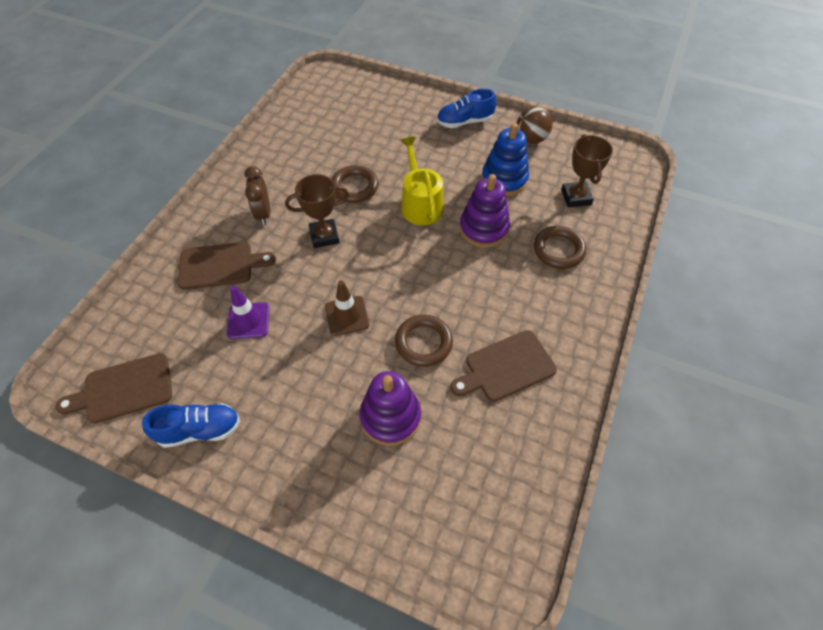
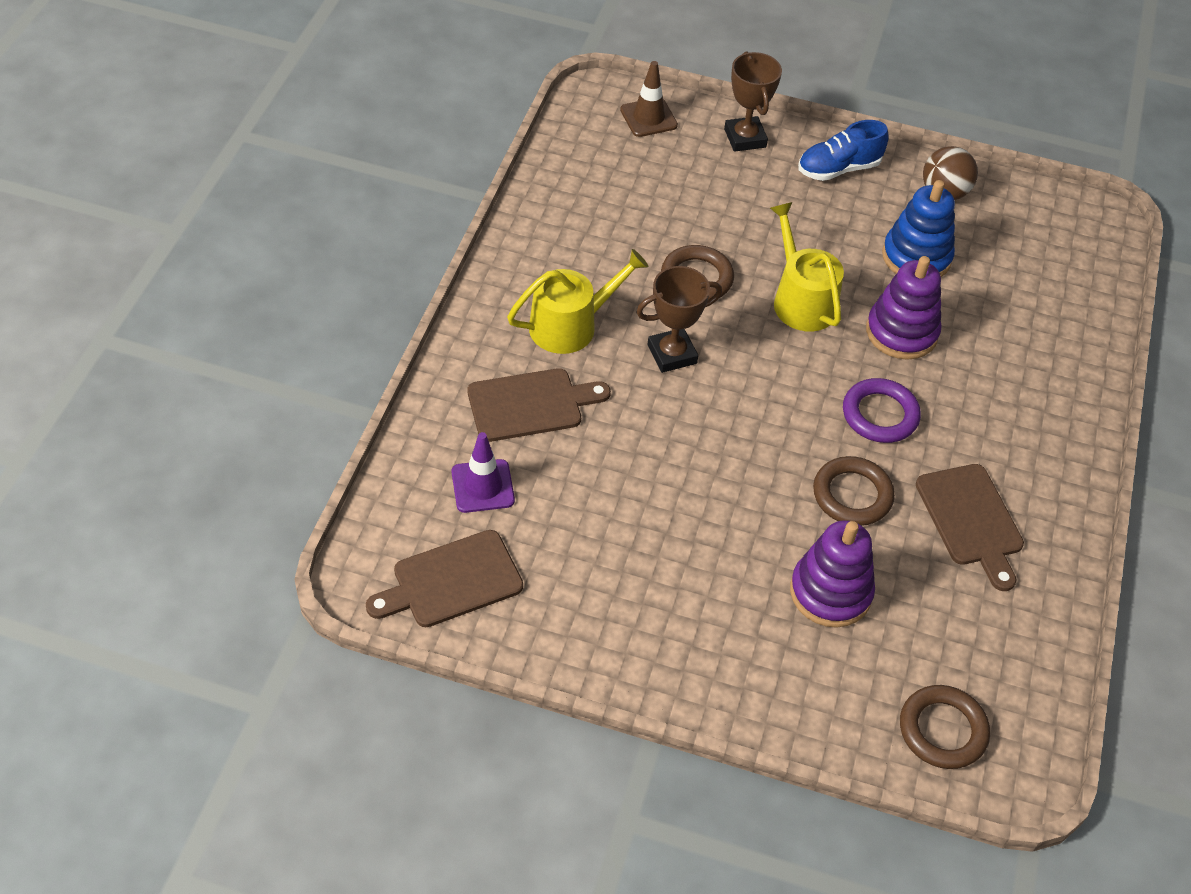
camera: 10 degrees left, 5 degrees down
(200, 430) = (577, 625): blue shoe -> none
(248, 320) = (597, 480): purple traffic cone -> purple traffic cone (482, 486)
(263, 214) = (570, 325): brown clock -> yellow watering can
(347, 316) = (736, 465): brown traffic cone -> brown traffic cone (648, 118)
(456, 285) = (880, 415): none -> purple ring
(506, 367) = (971, 520): brown cutting board -> brown cutting board turned 75 degrees counterclockwise
(558, 250) = (1014, 358): brown ring -> brown ring (942, 730)
(576, 197) = (1025, 280): brown trophy -> brown trophy (745, 138)

